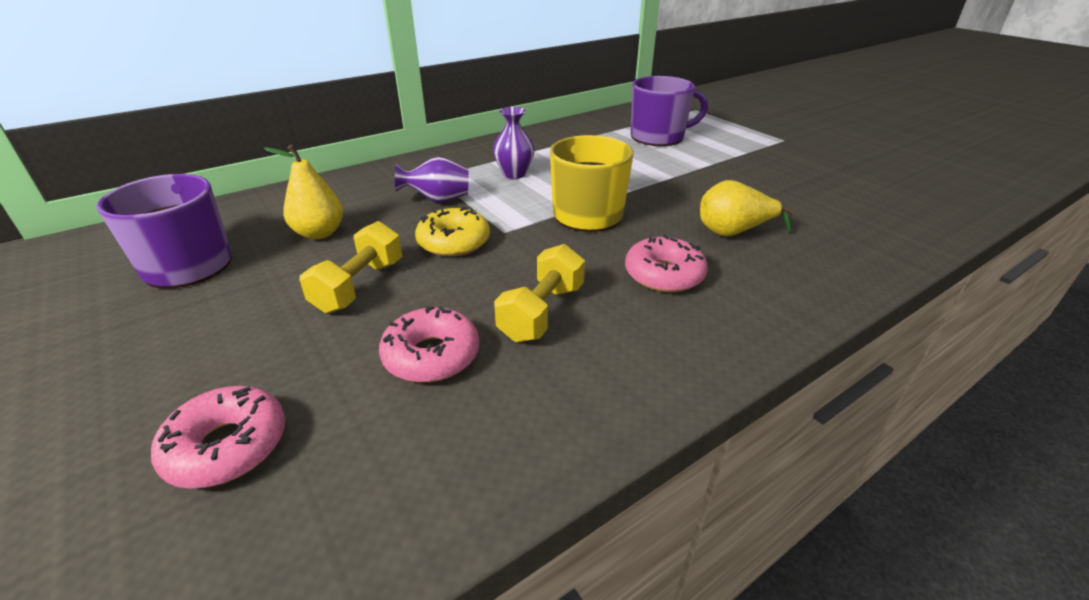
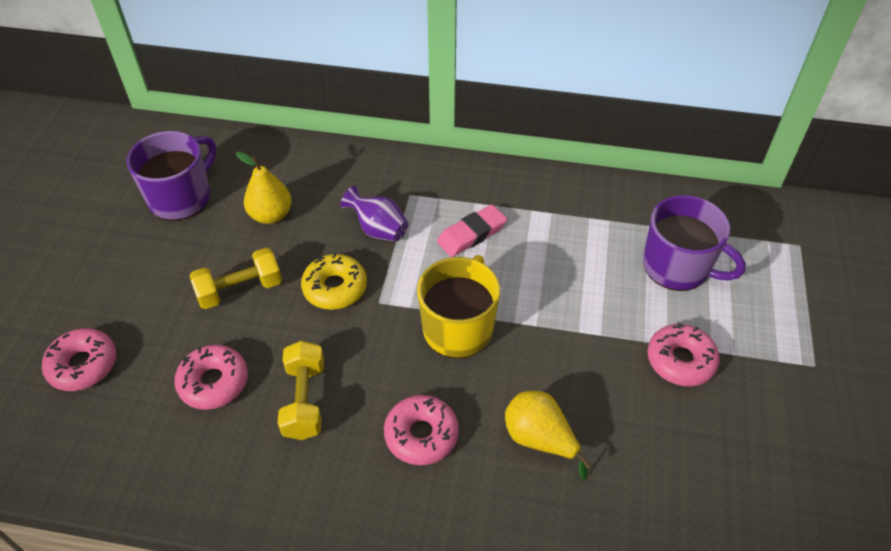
camera: 45 degrees right, 15 degrees up
(514, 174) = (472, 234): purple vase -> pink eraser
(542, 312) = (304, 400): yellow dumbbell -> yellow dumbbell turned 75 degrees counterclockwise
(730, 166) = (680, 360): none -> pink donut

